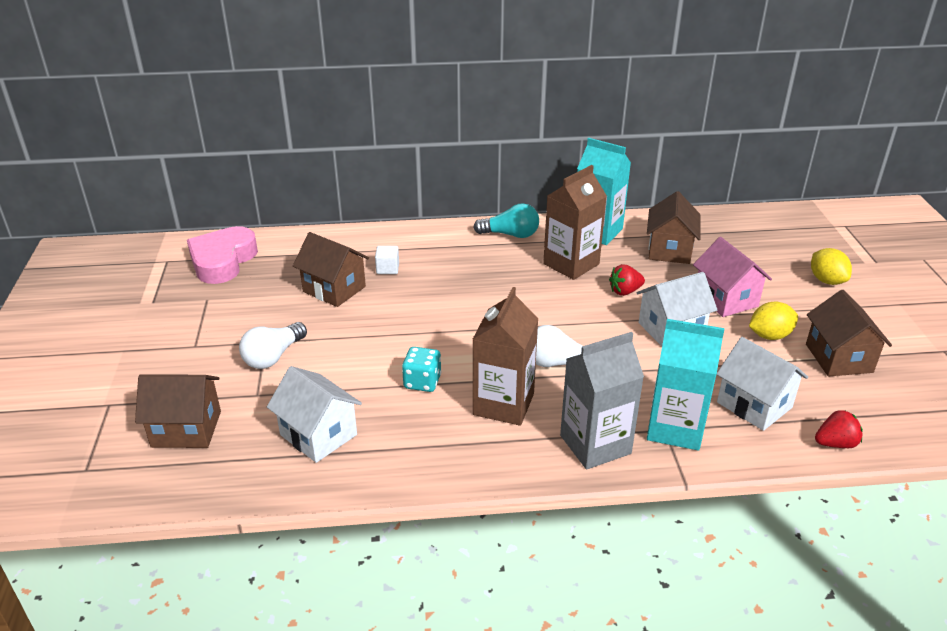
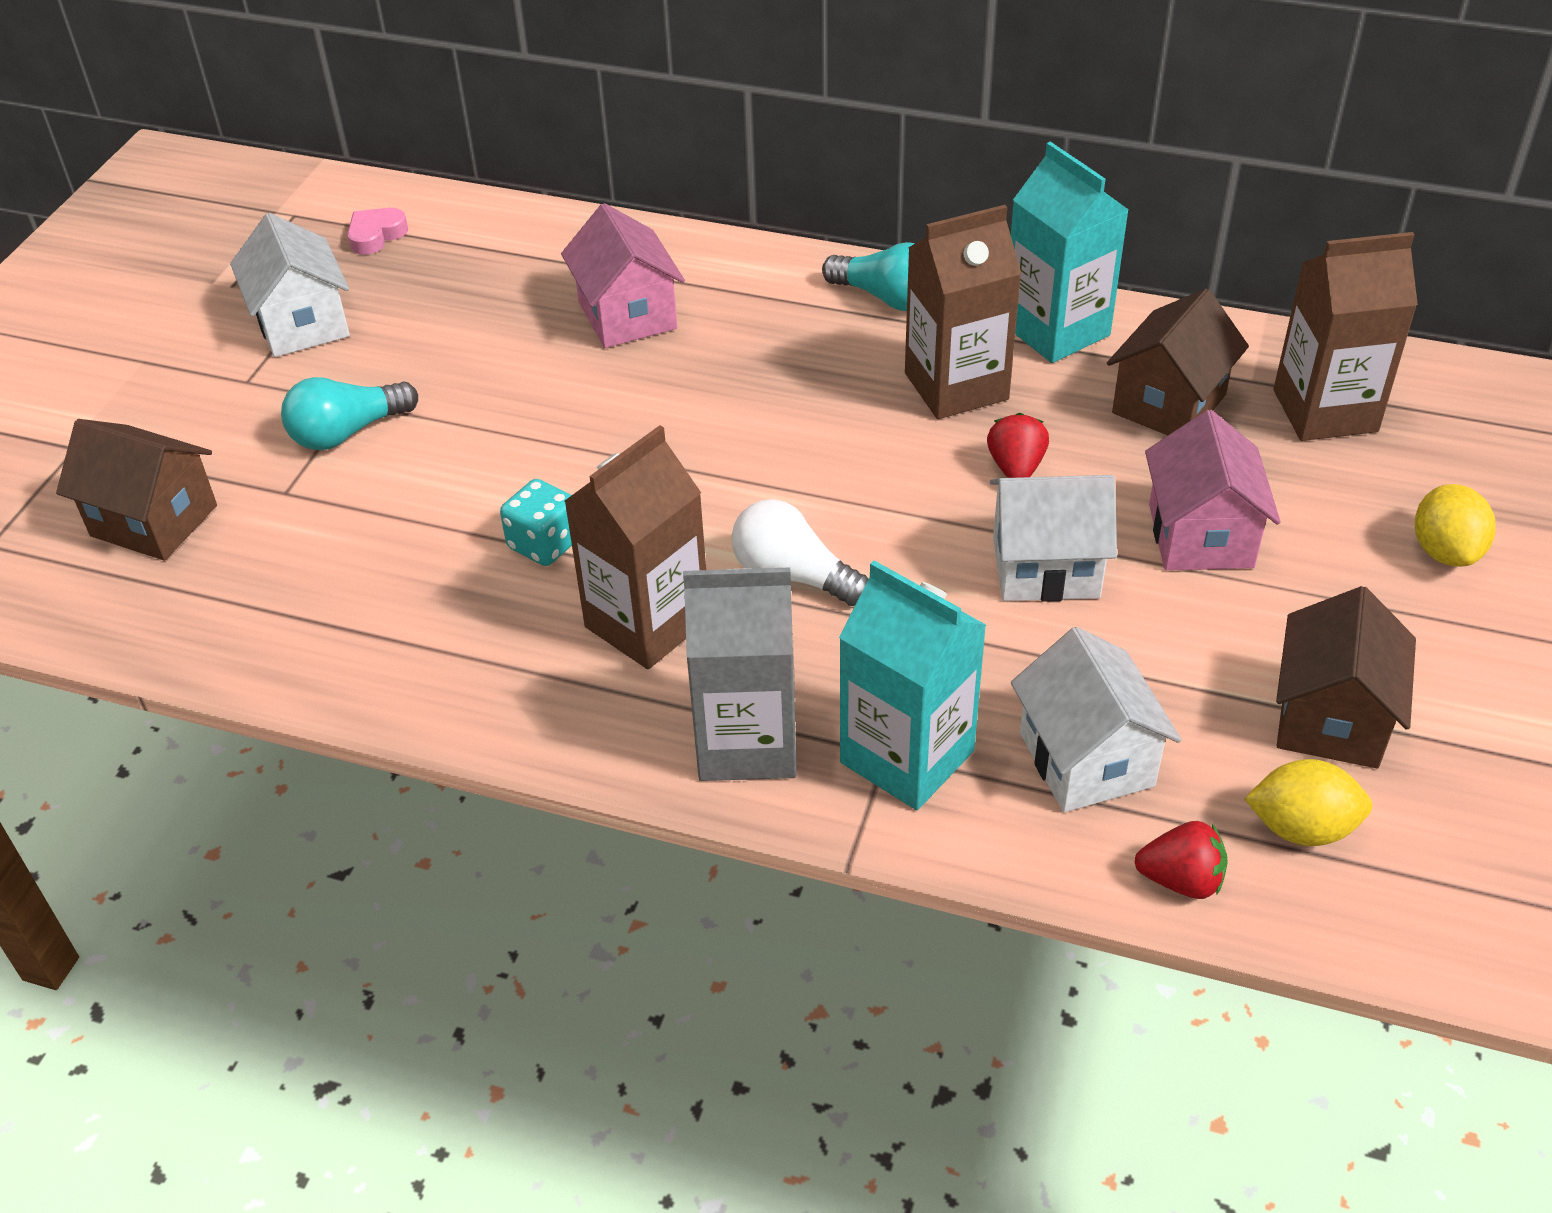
camera: 25 degrees right, 10 degrees up
(222, 261) = (376, 235): pink heart -> pink heart, size x0.47
(273, 356) = (347, 432): white light bulb -> turquoise light bulb
(318, 435) = (330, 588): white house -> white house (302, 324)
(334, 289) = (516, 333): brown house -> none
(387, 269) = (627, 315): white cube -> pink house
(625, 291) = (1016, 468): red strawberry -> red strawberry turned 90 degrees clockwise
(735, 238) = (1325, 411): none -> brown carton
(769, 335) = (1228, 633): yellow lemon -> yellow lemon (1301, 828)

